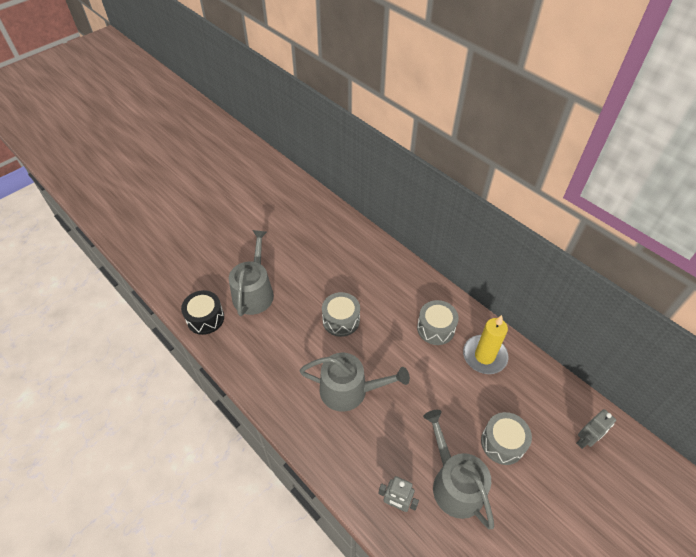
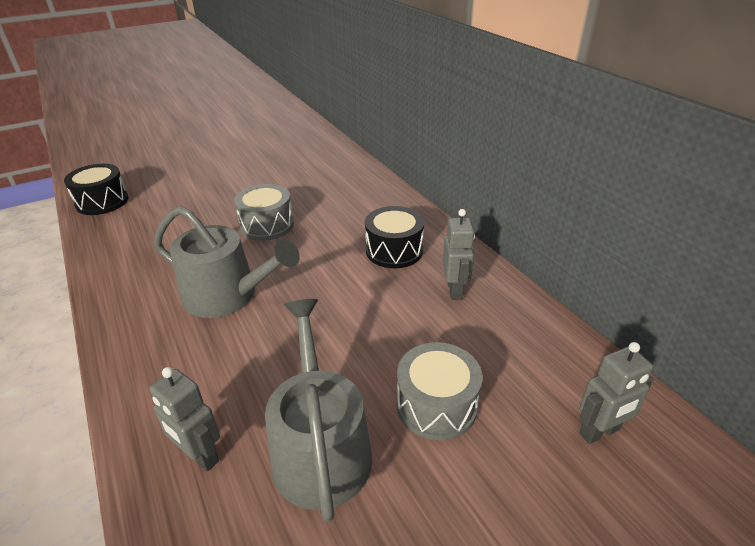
camera: 15 degrees right, 15 degrees down
(254, 292) = (179, 188): grey watering can -> none
(435, 328) = (394, 251): grey drum -> black drum
(484, 356) = (455, 290): yellow candle -> grey robot

